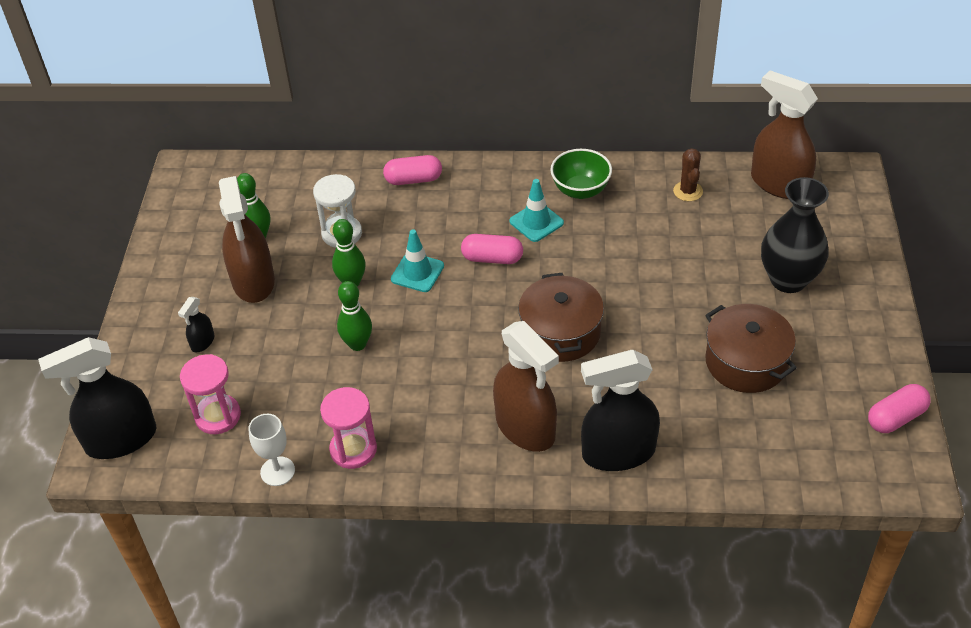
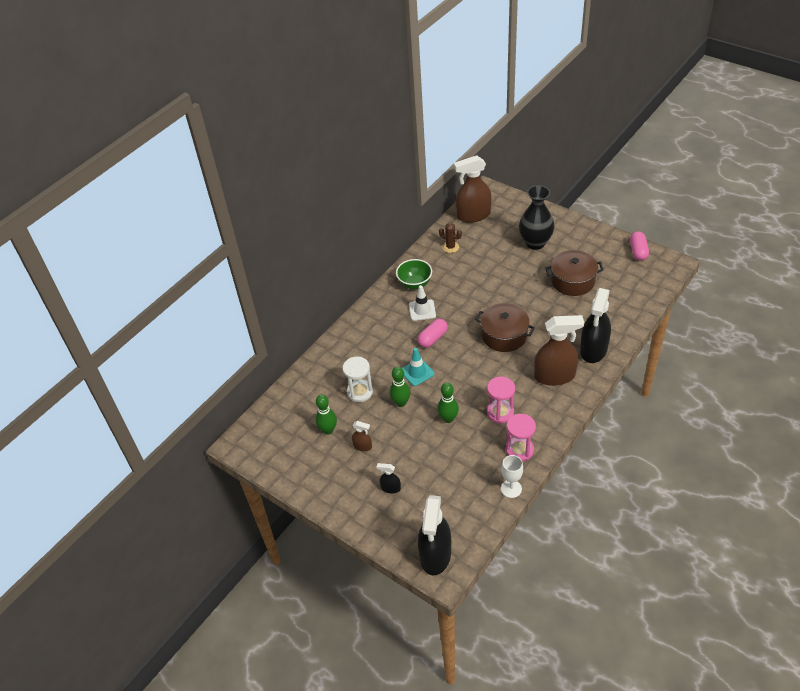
camera: 55 degrees left, 0 degrees up
(202, 342) = (390, 488): black spray bottle -> black spray bottle turned 135 degrees clockwise
(218, 416) = (452, 501): pink hourglass -> pink hourglass (500, 412)
(253, 281) = (362, 446): brown spray bottle -> brown spray bottle, size x0.45
(413, 180) = (345, 344): pink capsule -> none
(536, 222) = (422, 310): turquoise traffic cone -> white traffic cone

